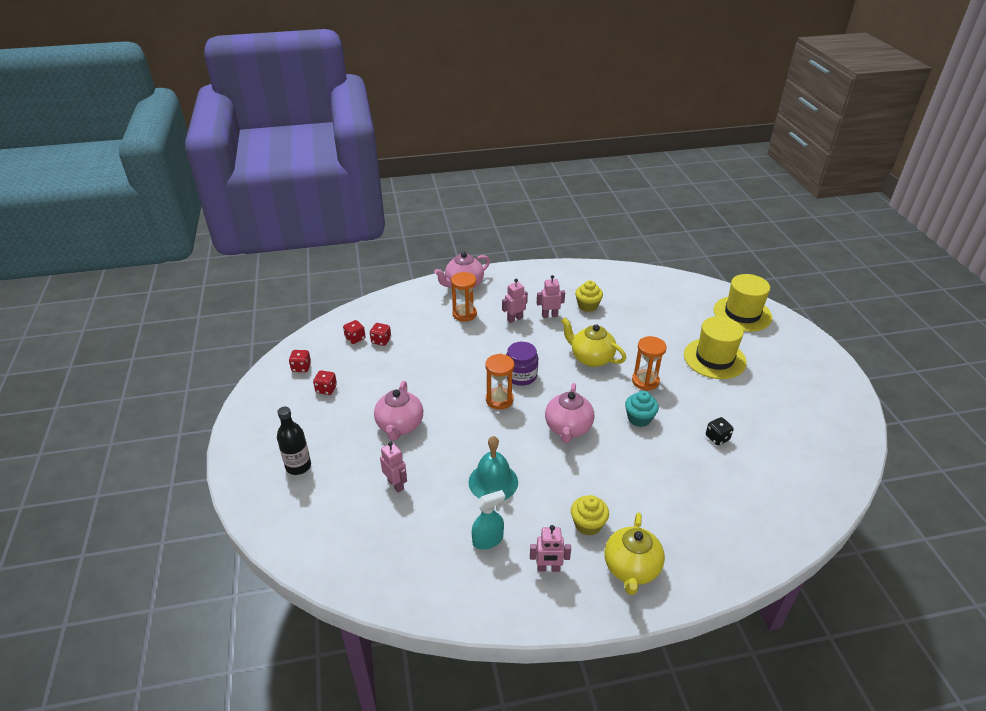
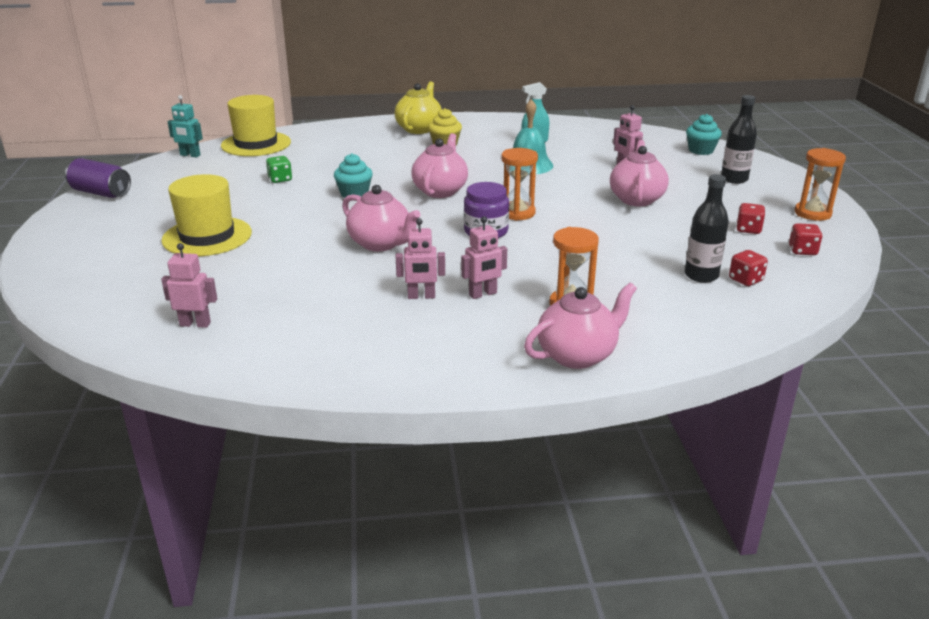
camera: 175 degrees left, 10 degrees down
(303, 529) = (701, 150): none -> turquoise cupcake
(381, 341) = (701, 275): red dice -> black bottle
(548, 568) = (485, 131): pink robot -> pink robot (195, 324)
(587, 306) = (348, 307): yellow cupcake -> none
(591, 358) = (381, 244): yellow teapot -> pink teapot
(645, 381) = (322, 220): orange hourglass -> orange hourglass (812, 213)
(717, 438) = (280, 179): black dice -> green dice
(742, 314) = (95, 284): yellow hat -> yellow hat (256, 144)
(840, 479) = (190, 155): none -> turquoise robot
(849, 407) = (101, 193): none -> purple can

